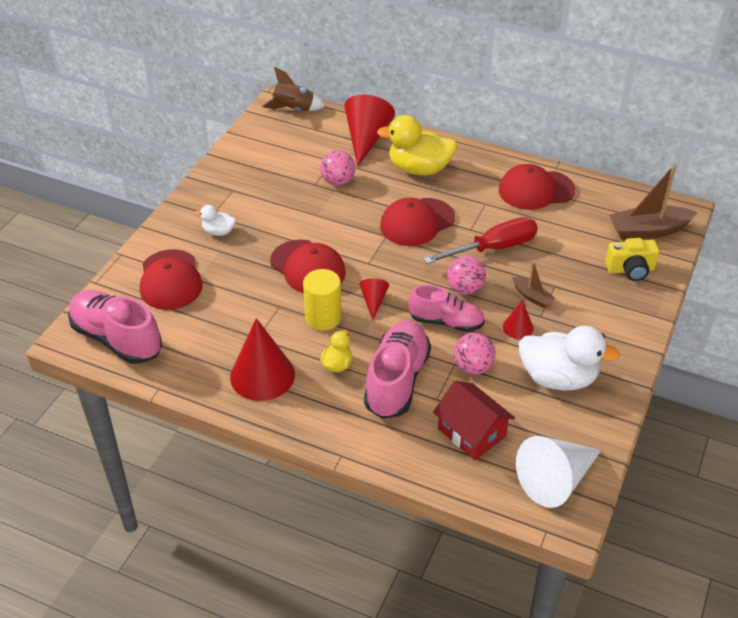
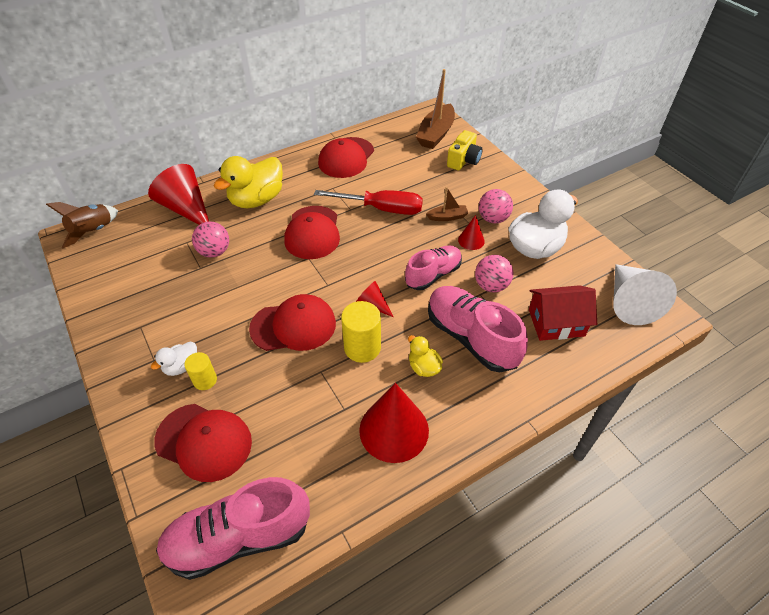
camera: 55 degrees left, 5 degrees up
(218, 250) = (205, 380): none -> yellow cylinder
(465, 289) = (408, 246): pink ball -> pink ball (493, 219)
(493, 248) = (381, 209): red screwdriver -> red screwdriver turned 90 degrees clockwise

